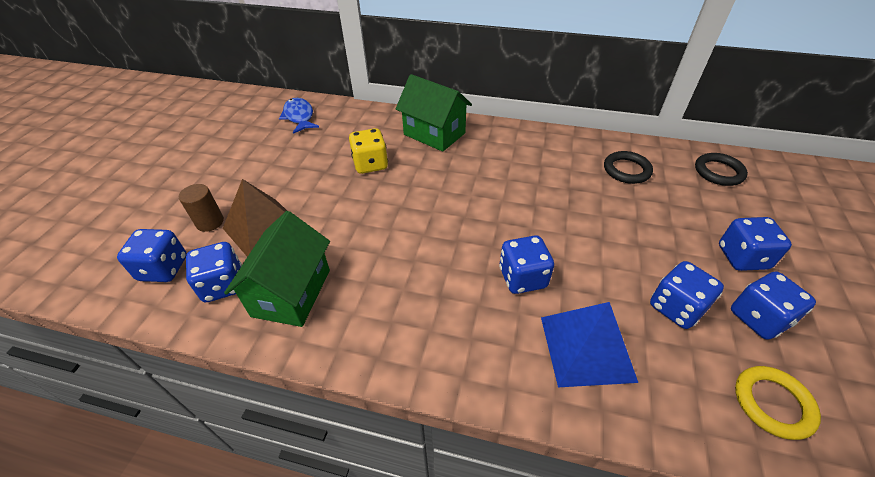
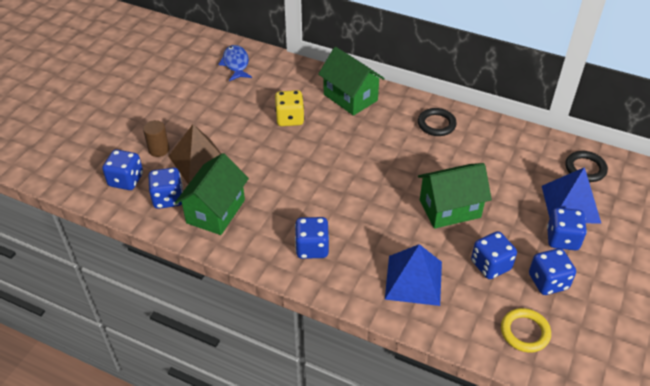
camera: 10 degrees right, 0 degrees up
(522, 278) = (385, 227): blue dice -> blue dice (312, 248)
(592, 241) = (450, 209): none -> green house
(626, 170) = (505, 155): black ring -> black ring (436, 124)
(726, 213) = (570, 204): none -> blue pyramid

